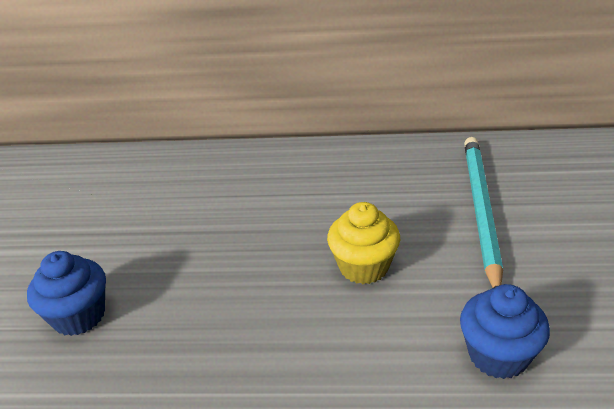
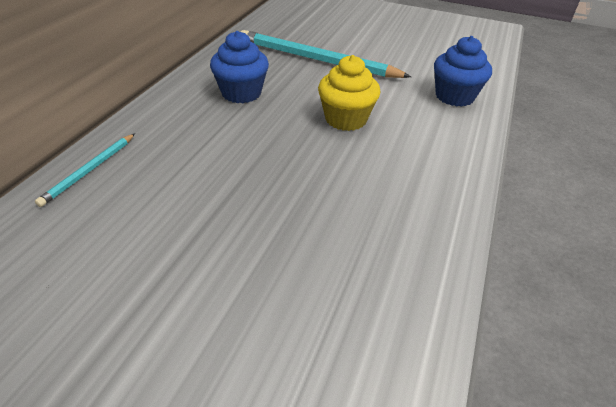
camera: 75 degrees left, 5 degrees up
(79, 316) = (308, 320): blue cupcake -> blue cupcake (241, 93)
(203, 158) = (89, 170): none -> turquoise pencil

